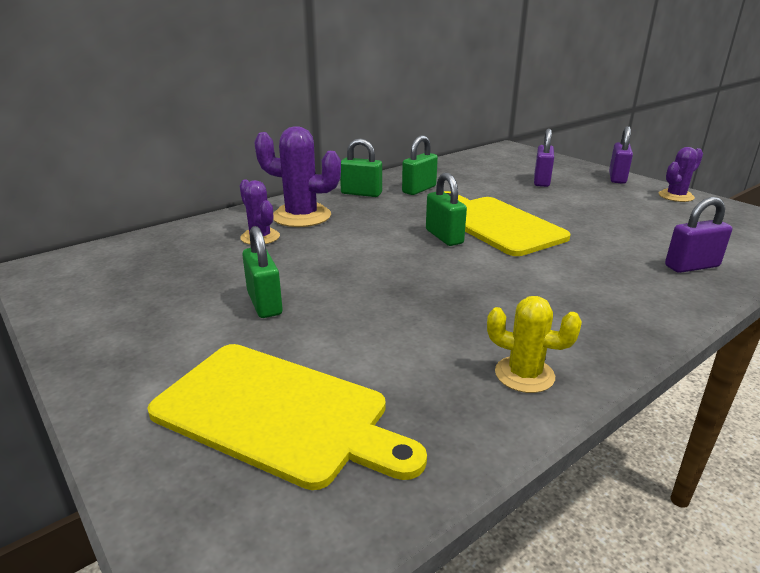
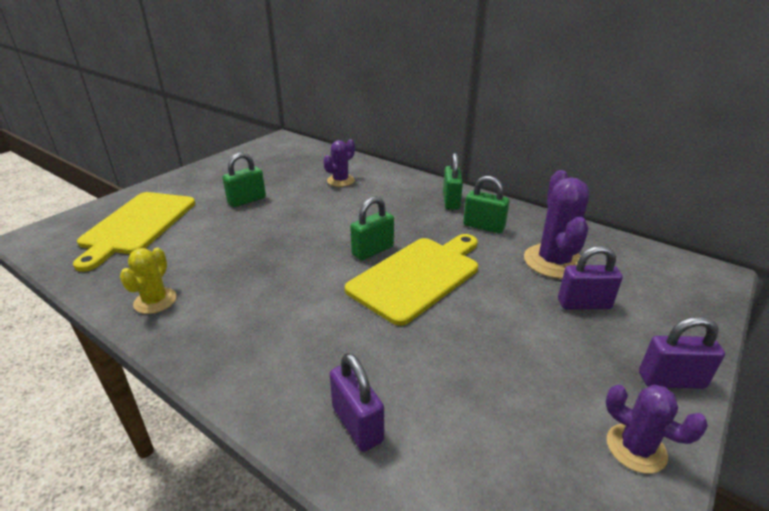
camera: 75 degrees right, 5 degrees up
(301, 216) = (385, 187): purple cactus -> purple cactus (554, 261)

